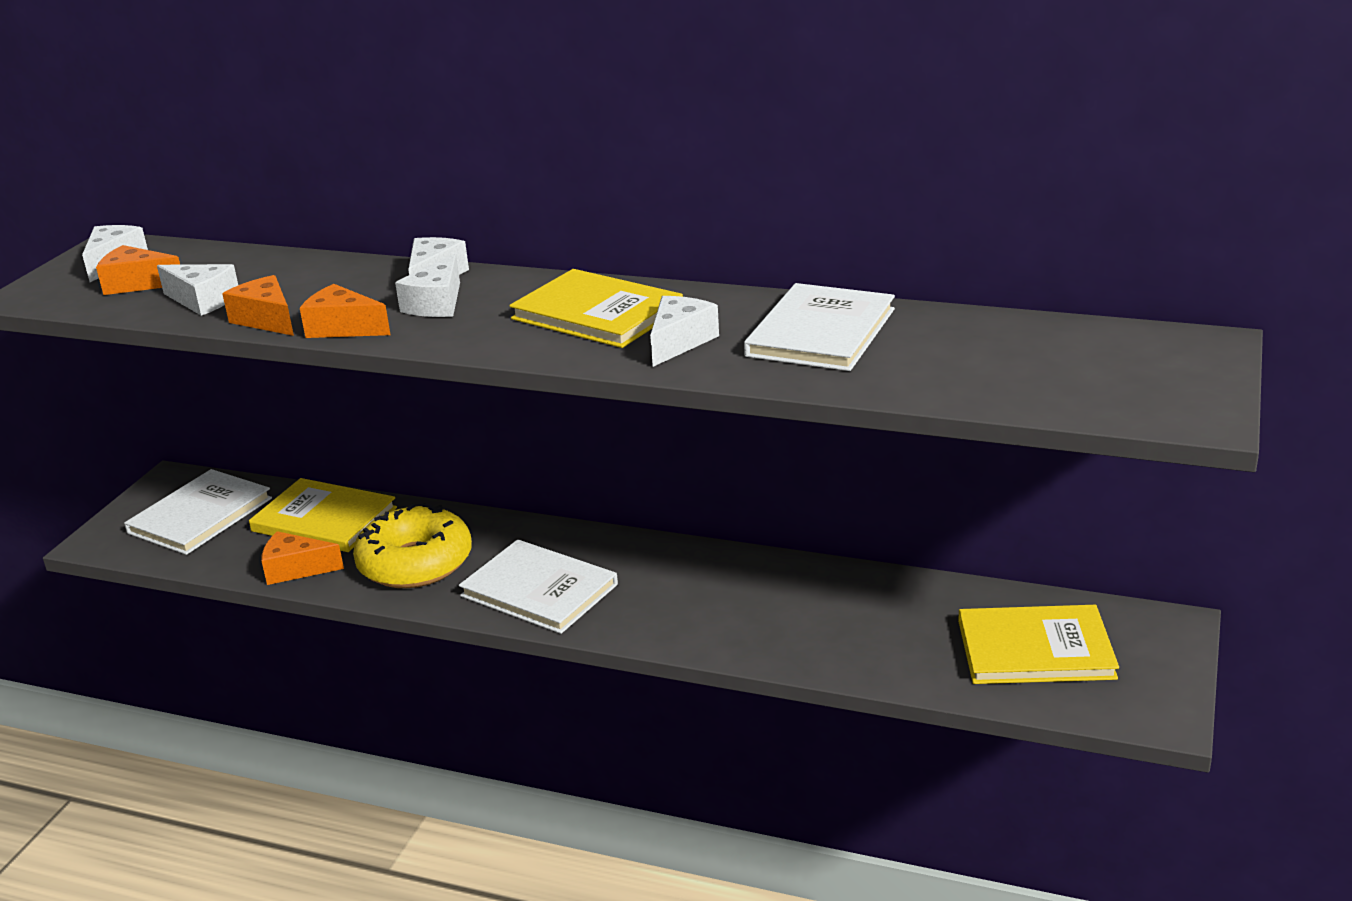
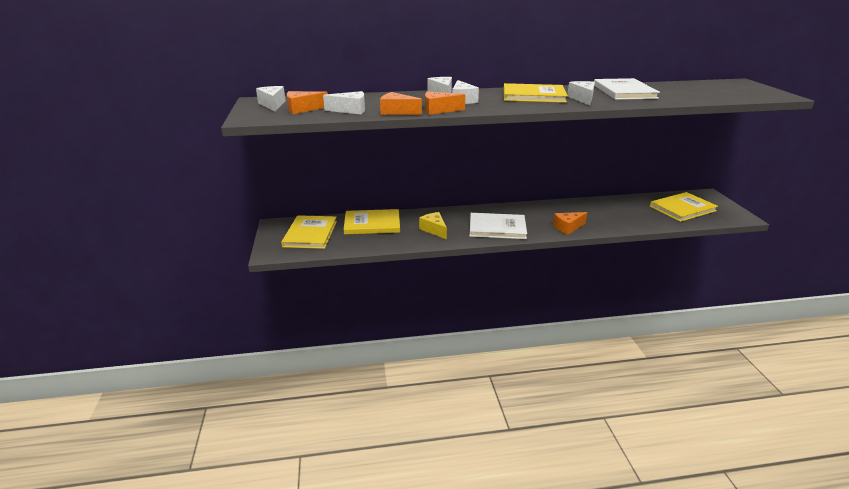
camera: 30 degrees left, 0 degrees up
(200, 515) = (310, 234): white book -> yellow book
(296, 569) = (385, 243): orange cheese -> orange cheese (568, 227)
(415, 563) = (434, 230): yellow donut -> yellow cheese

